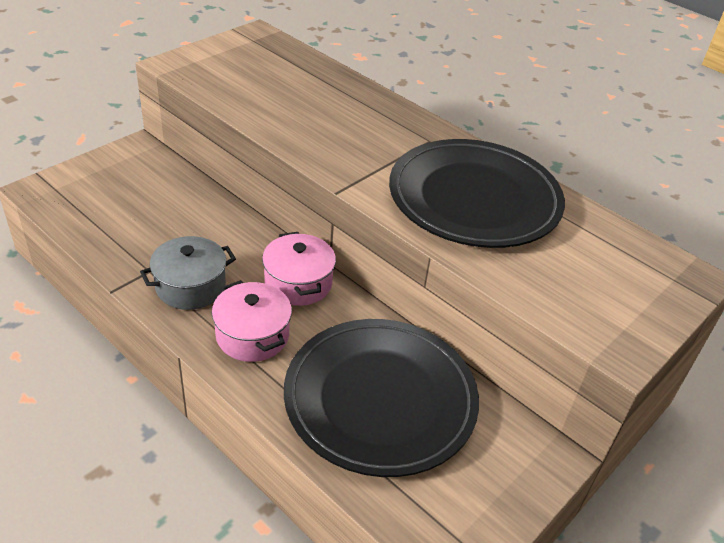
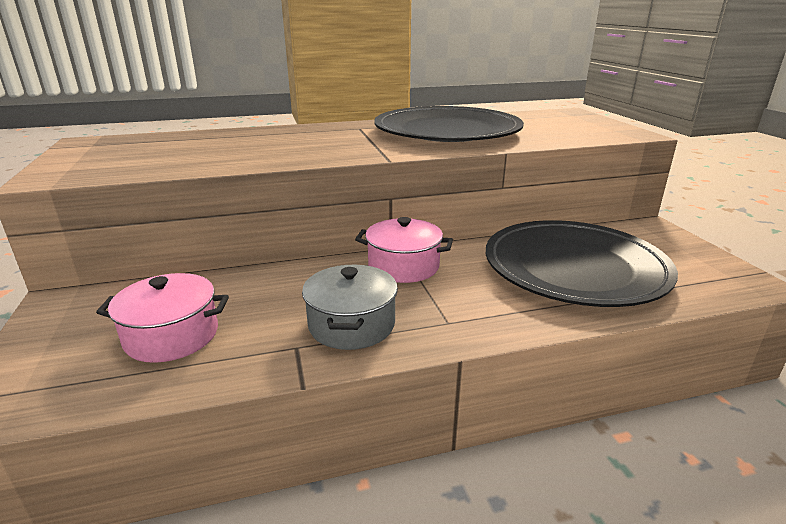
camera: 55 degrees left, 15 degrees down
(252, 335) = (457, 306): pink pot -> pink pot (172, 336)

